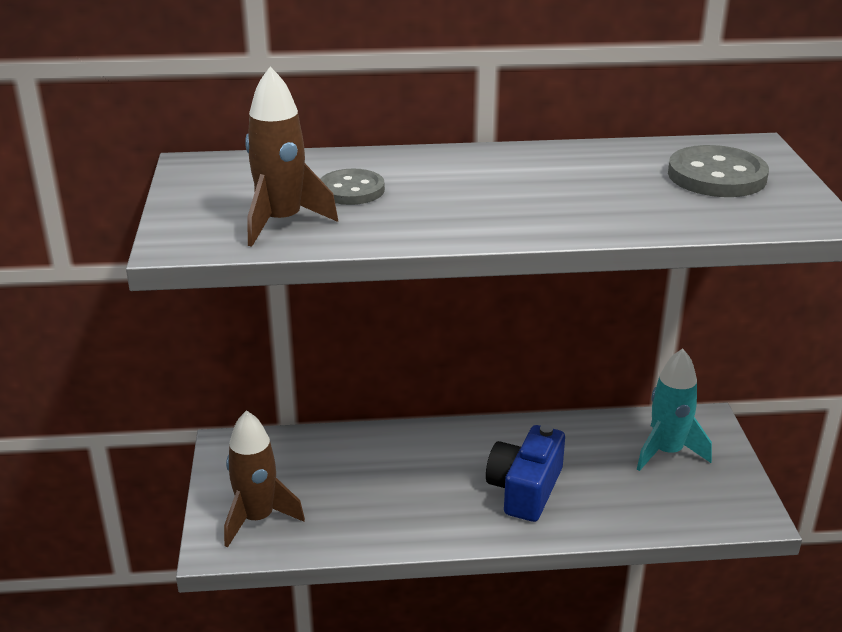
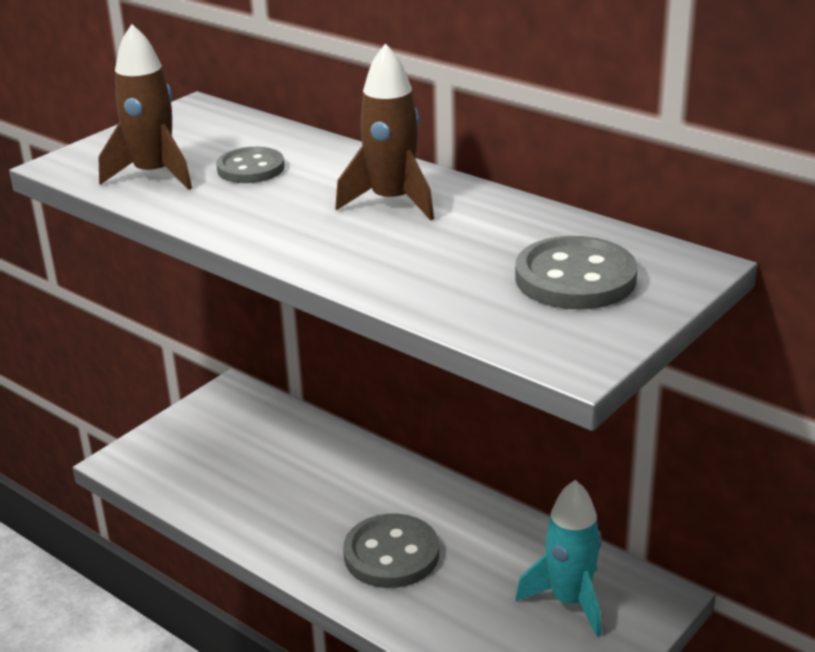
camera: 45 degrees right, 0 degrees up
(257, 519) = (172, 457): brown rocket -> brown rocket (392, 201)
(525, 489) = (391, 554): blue camera -> grey button

